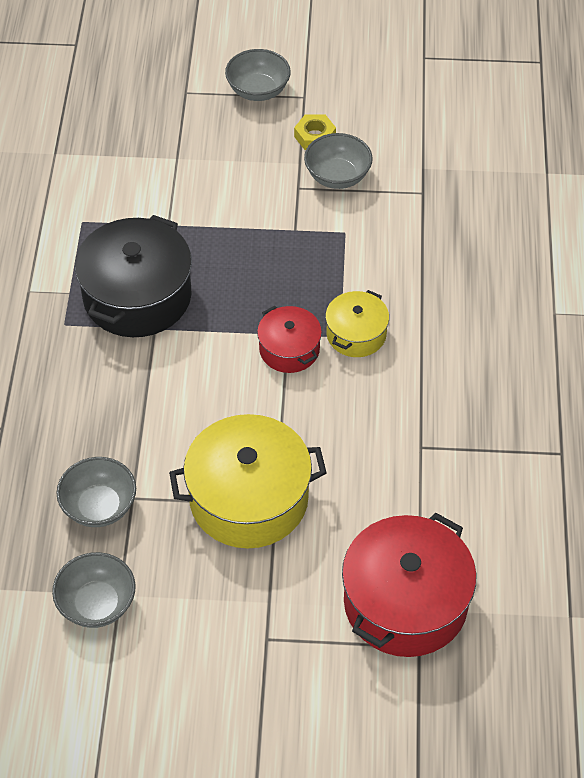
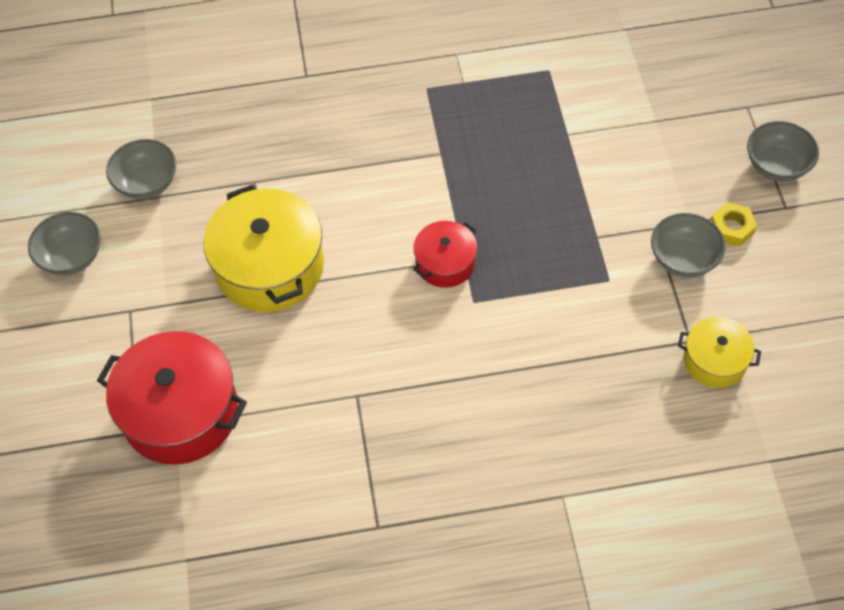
camera: 80 degrees right, 5 degrees up
(99, 506) = (241, 161): grey bowl -> grey bowl (71, 257)
(137, 296) = (474, 132): black pot -> none
(356, 334) = (480, 315): yellow pot -> yellow pot (714, 360)

